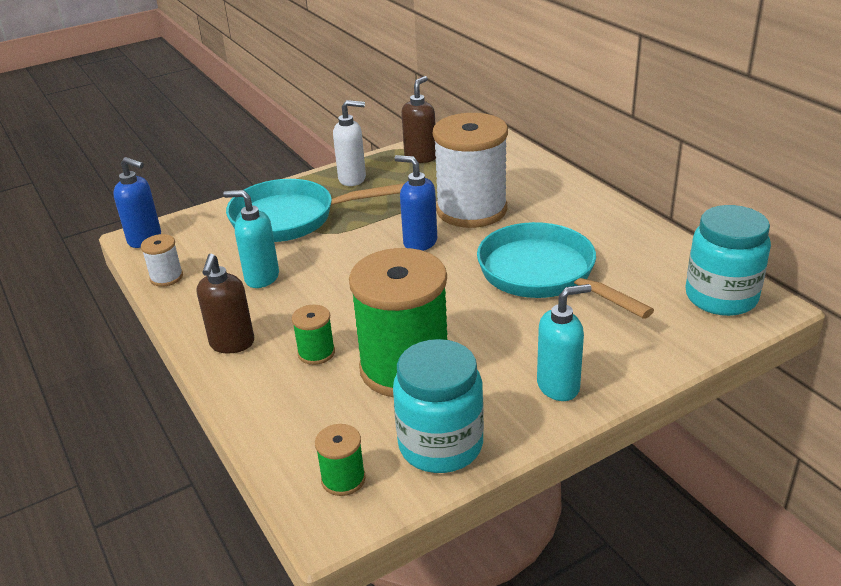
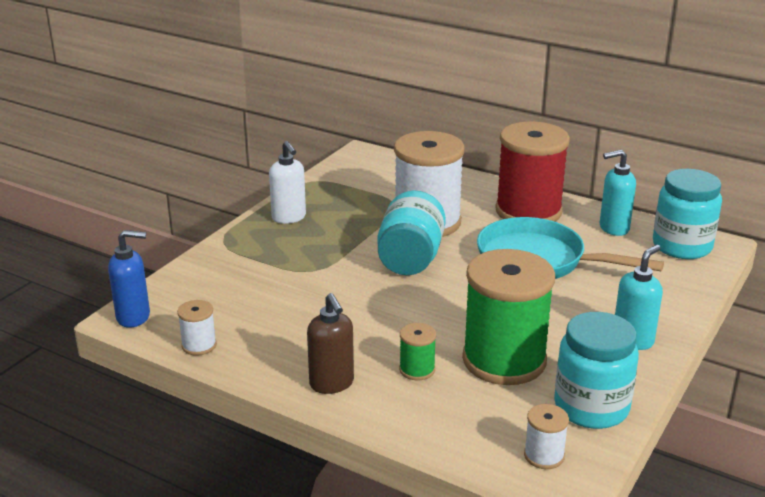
camera: 30 degrees left, 5 degrees down
(261, 278) = (296, 322): turquoise soap dispenser -> turquoise soap dispenser (613, 228)
(292, 218) = (268, 265): turquoise pan -> none
(343, 479) = (544, 456): green spool -> white spool
(352, 179) = (289, 218): white soap dispenser -> white soap dispenser turned 90 degrees clockwise
(419, 242) = (410, 259): blue soap dispenser -> turquoise jar
(420, 157) = (333, 186): brown soap dispenser -> none
(584, 220) = (528, 211): none -> red spool

